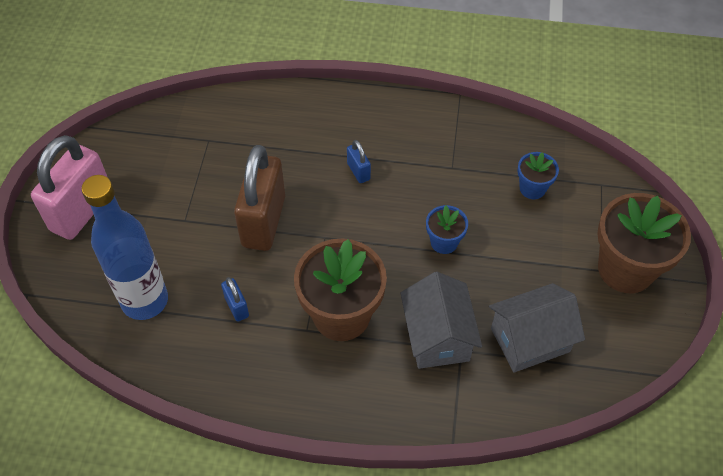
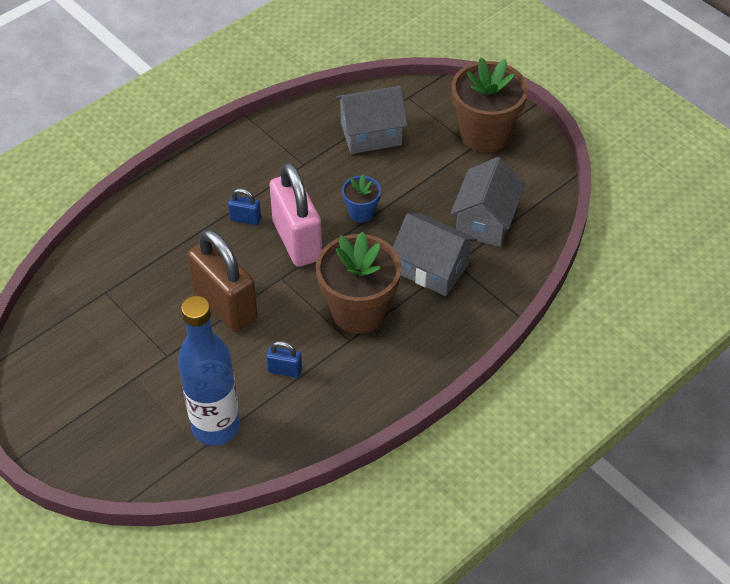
camera: 50 degrees left, 5 degrees down
(81, 211) = (78, 420): pink padlock -> pink padlock (297, 241)
(532, 188) = (371, 134): blue flower pot -> grey house

